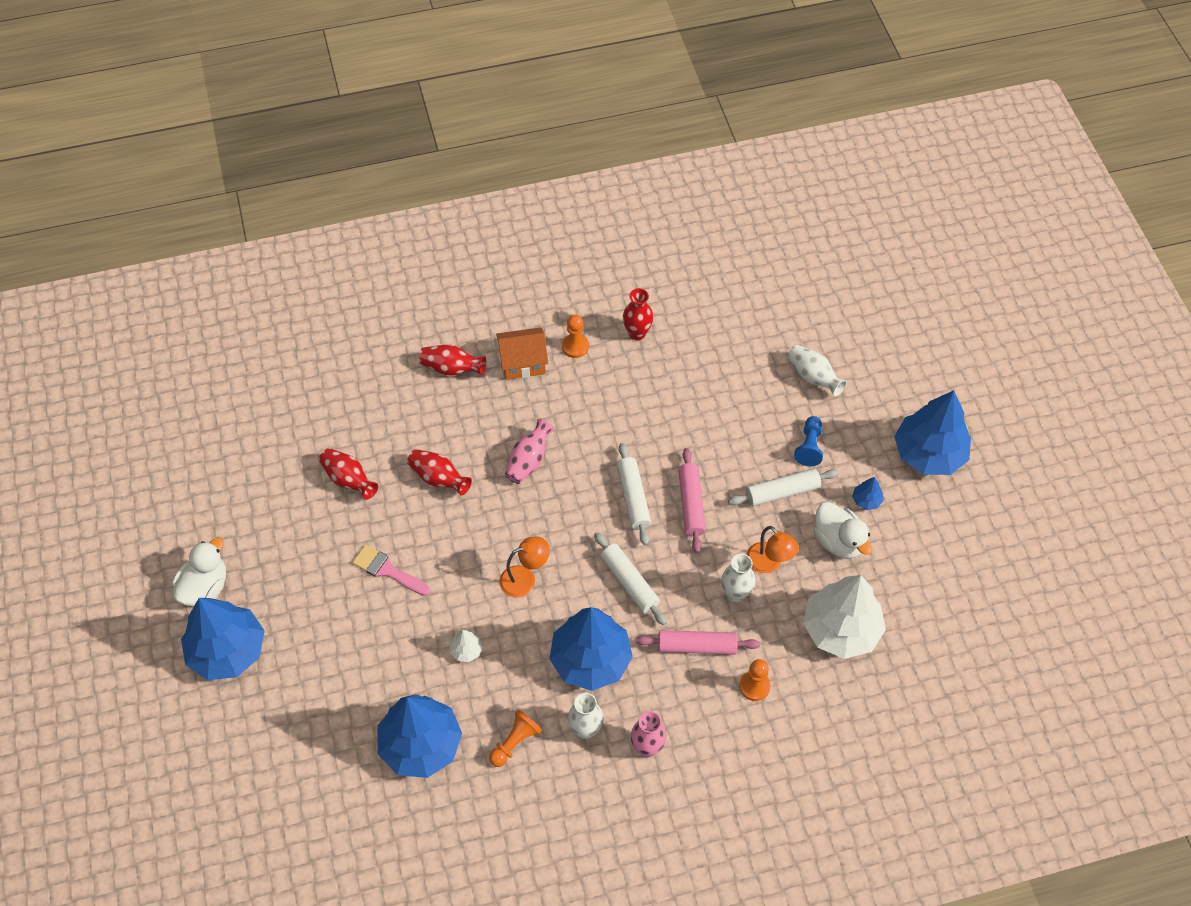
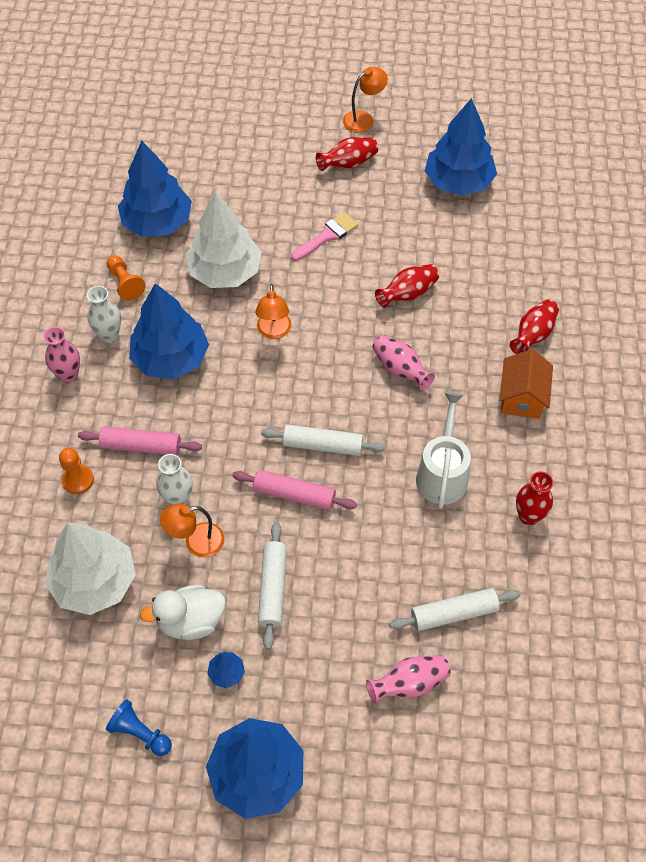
camera: 110 degrees right, 0 degrees up
(205, 587) = (363, 119): white duck -> orange lamp
(227, 650) = (300, 123): blue tree -> blue tree (458, 182)
(349, 480) = (431, 229): red vase -> red vase (348, 163)
(466, 650) = (225, 272): white tree -> white tree, size x2.48
(575, 346) = (528, 451): orange pawn -> none
(623, 401) = (442, 474): none -> white watering can
(629, 582) = (232, 412): white rolling pin -> white rolling pin (454, 613)
(697, 646) = (141, 446): pink rolling pin -> pink rolling pin turned 75 degrees clockwise
(809, 446) = (318, 640): blue pawn -> blue pawn (140, 733)
(813, 377) = (409, 684): white vase -> pink vase

